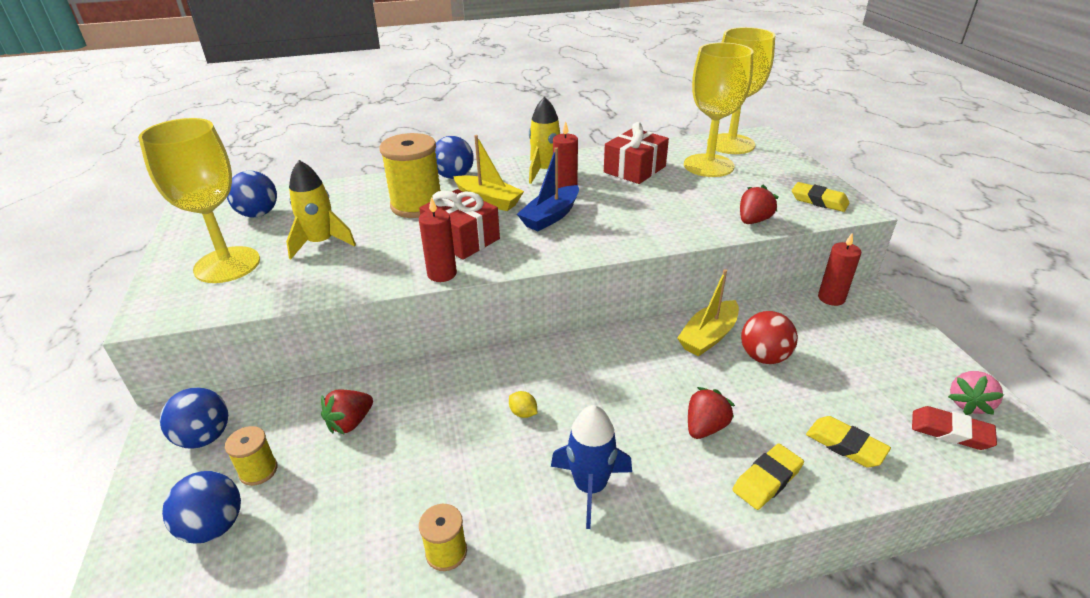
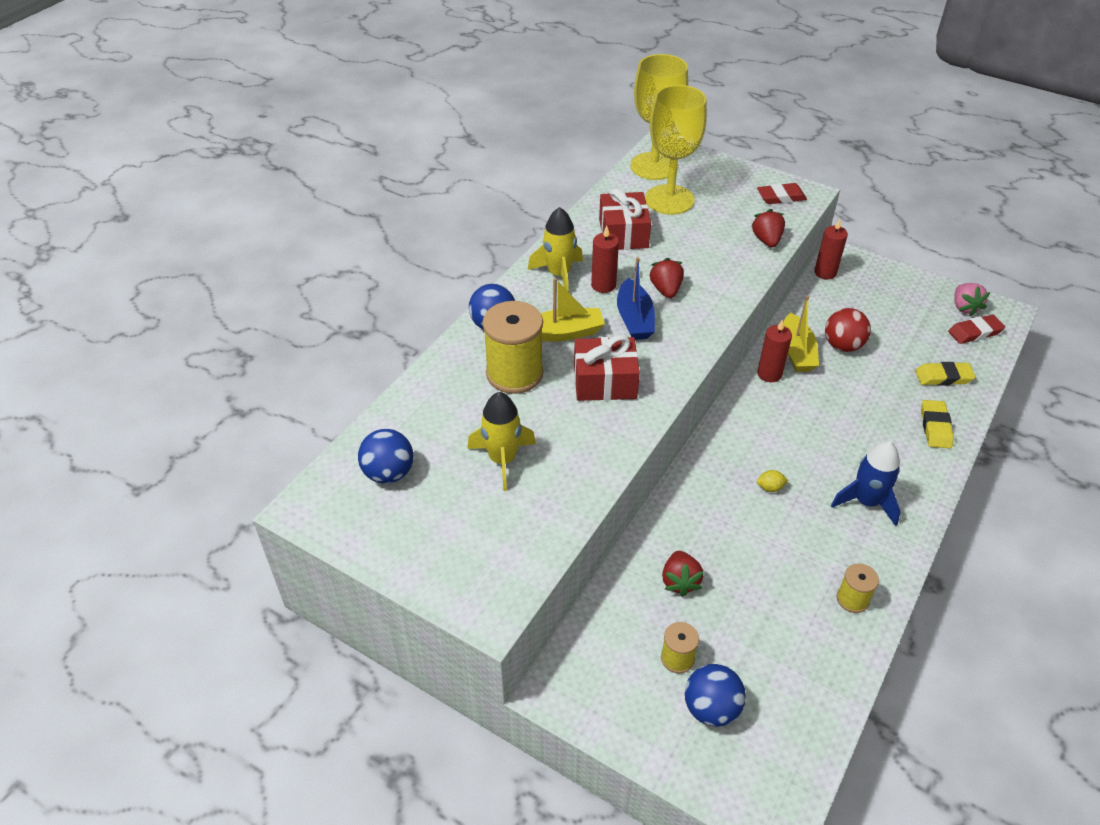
camera: 45 degrees left, 10 degrees up
(205, 437) = (602, 674): blue ball -> none
(227, 265) = (463, 533): yellow goblet -> none
(442, 274) = (643, 420): red candle -> red candle (769, 374)
(705, 427) = (872, 418): red strawberry -> red strawberry (666, 290)
(819, 201) = (781, 197): yellow eraser -> red eraser

